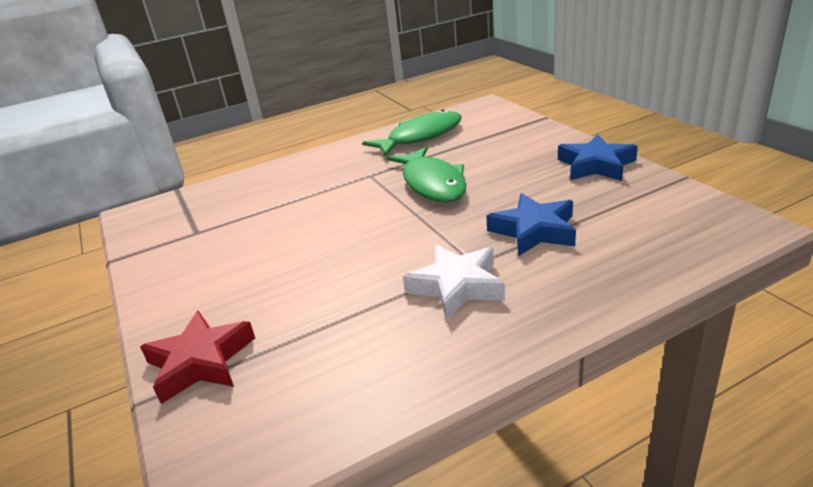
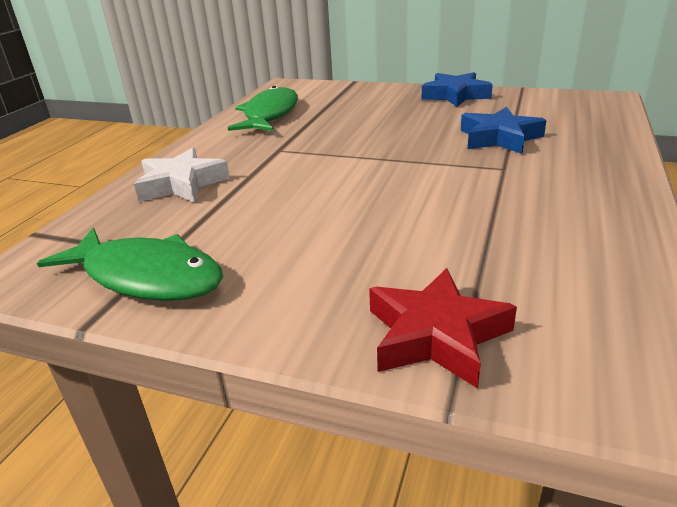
camera: 45 degrees left, 0 degrees up
(432, 184) = (354, 138): green fish -> green fish (147, 277)
(456, 286) = (523, 184): white star -> white star (181, 184)

